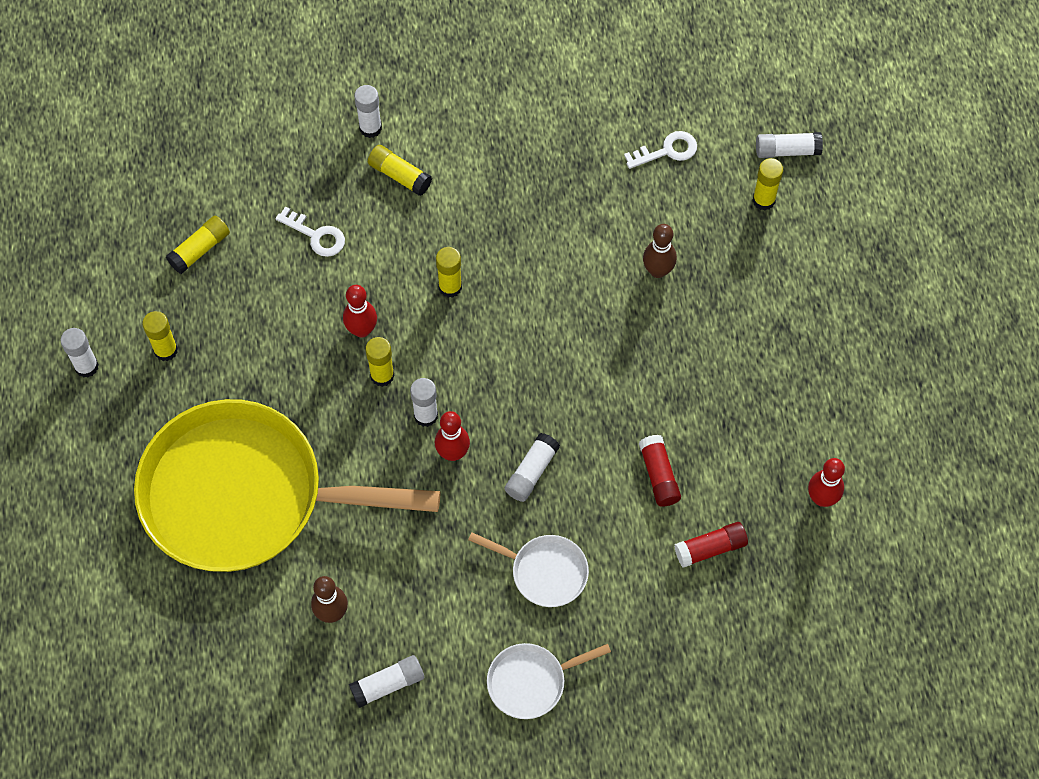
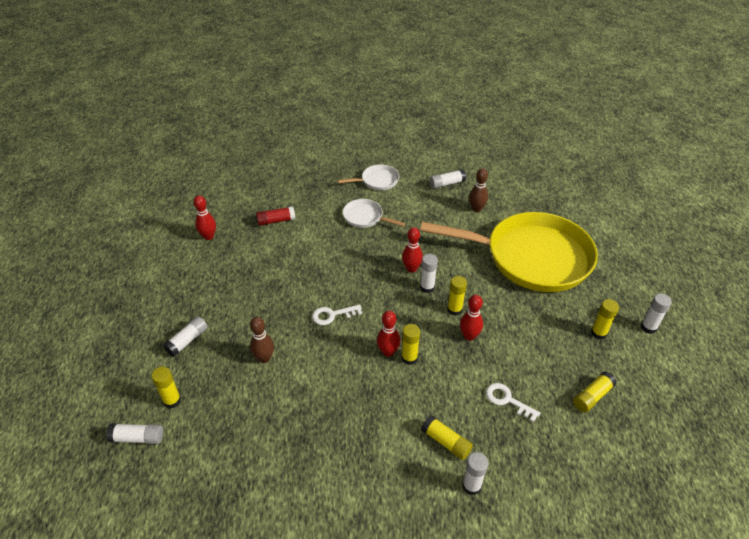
camera: 175 degrees left, 20 degrees down
(481, 294) = (388, 352): none -> red bowling pin
(531, 472) = (366, 257): white glue stick -> white glue stick (187, 340)
(659, 475) = (295, 251): red glue stick -> none
(667, 151) = (231, 445): white key -> white key (332, 315)

